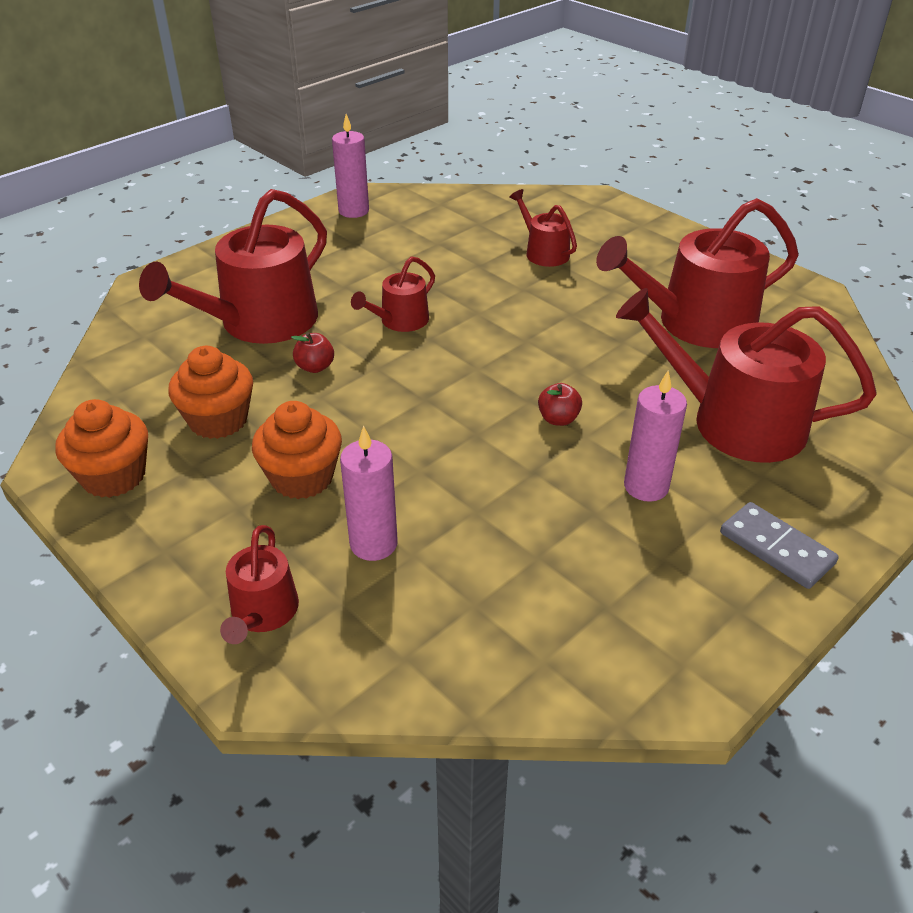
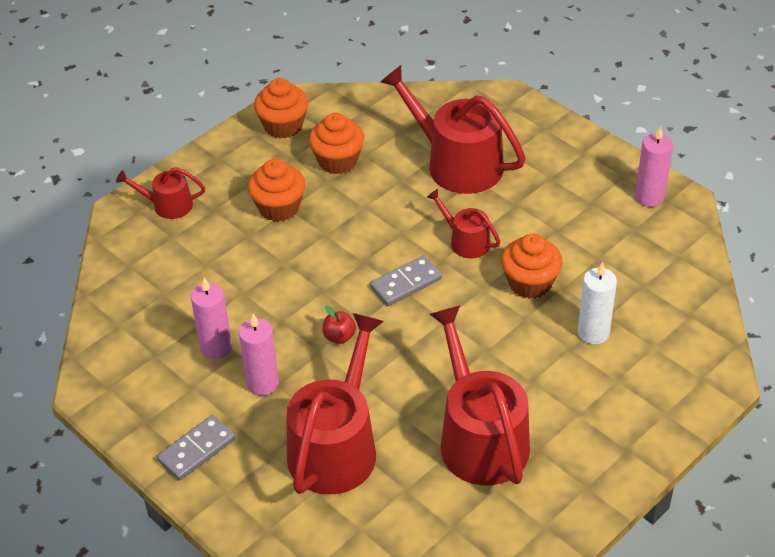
camera: 90 degrees right, 5 degrees up
(315, 367) = (400, 200): red apple -> none
(373, 544) = (217, 246): pink candle -> pink candle (216, 347)
(466, 365) = (406, 283): none -> grey domino
(472, 283) = (530, 283): none -> orange cupcake
(543, 252) = (593, 333): red watering can -> white candle

